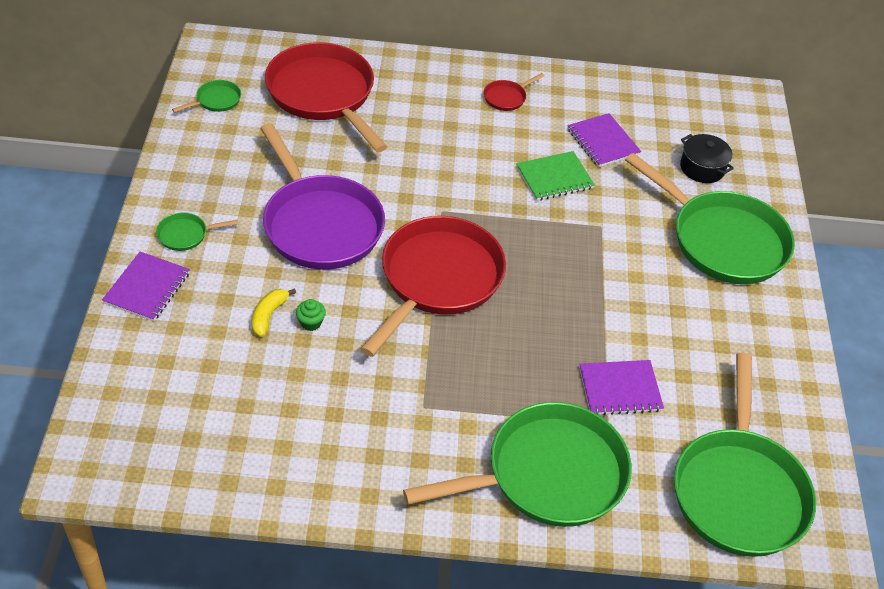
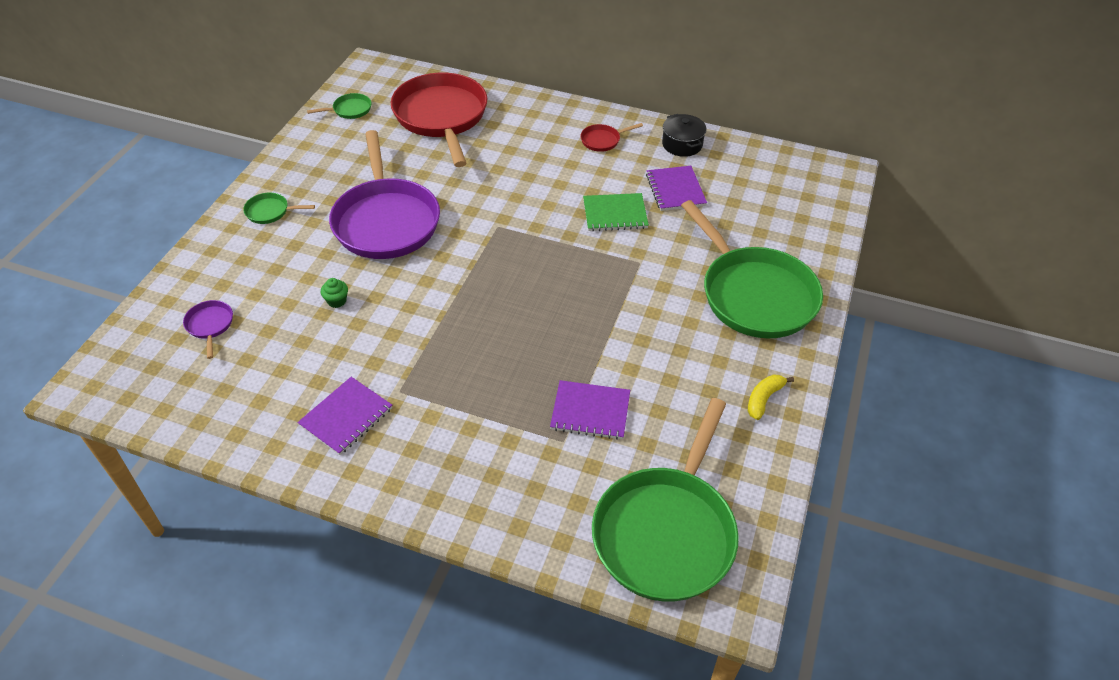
camera: 20 degrees right, 0 degrees up
(147, 288) = (217, 249): purple notebook -> purple notebook (346, 417)
(185, 376) = (210, 325): none -> purple pan
(268, 315) = (304, 288): yellow banana -> yellow banana (763, 399)
(438, 279) = (466, 284): red pan -> none
(547, 475) = (484, 475): green pan -> none
(702, 168) = (762, 226): black pot -> black pot (682, 144)

